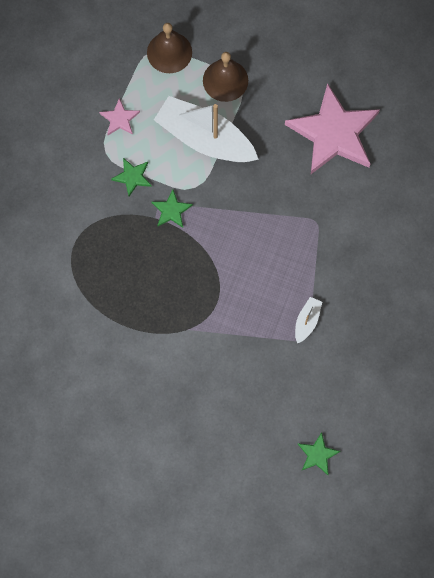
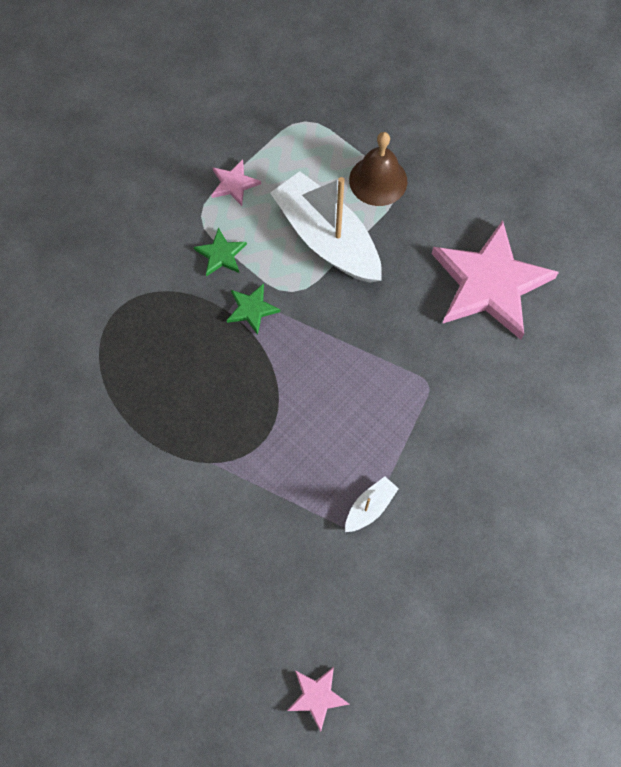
camera: 20 degrees right, 5 degrees down
(169, 52) = (323, 129): brown bell -> none
(317, 454) = (317, 696): green star -> pink star

